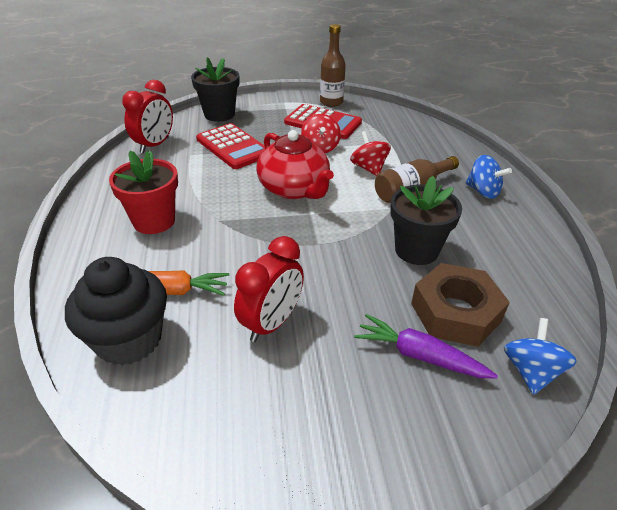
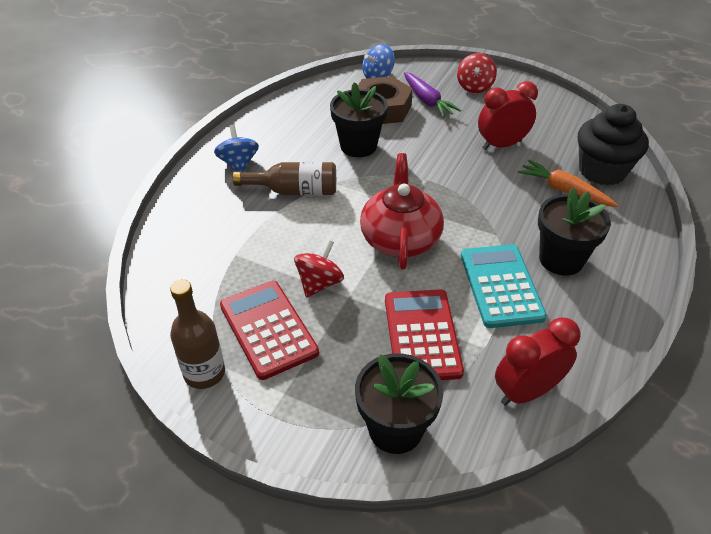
camera: 145 degrees left, 5 degrees up
(154, 221) = (561, 259): red flower pot -> black flower pot
(196, 187) = (501, 286): none -> turquoise calculator
(369, 168) = (302, 230): red spinning top -> red spinning top (474, 87)

